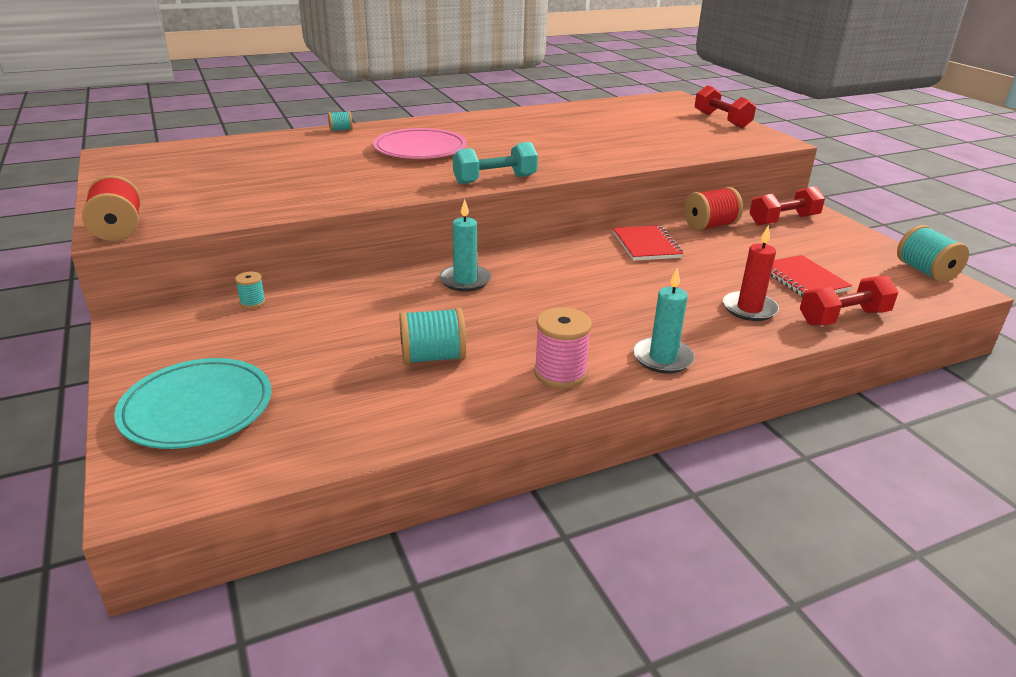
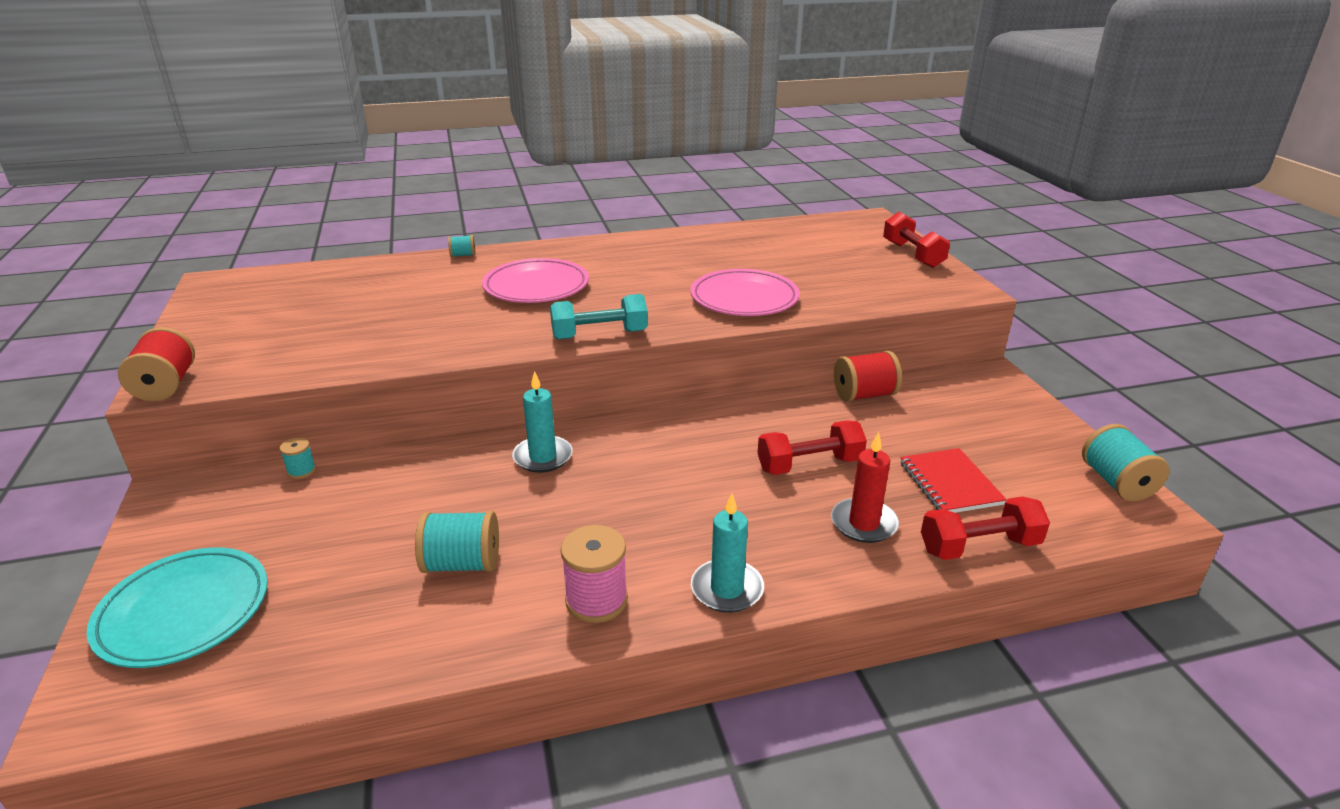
camera: 10 degrees right, 0 degrees up
(602, 152) = (744, 298): none -> pink plate
(646, 245) = (775, 419): red notebook -> none
(783, 220) = (960, 392): red dumbbell -> red dumbbell (809, 465)

